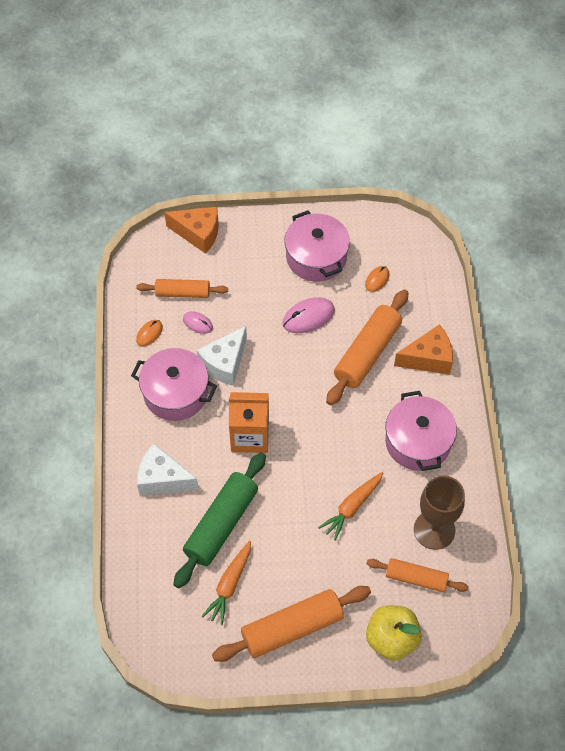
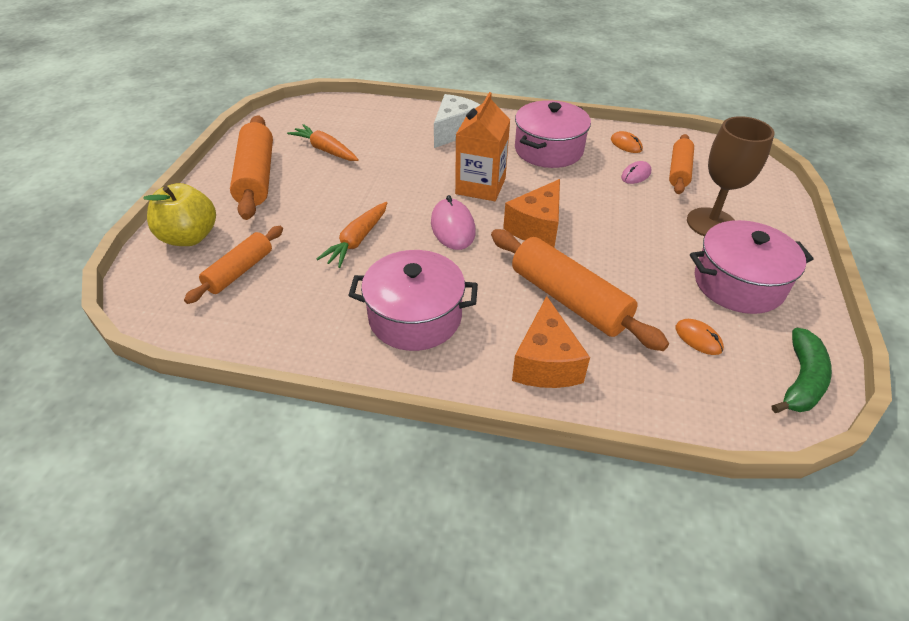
camera: 105 degrees right, 15 degrees down
(198, 233) = (769, 193): orange cheese -> orange cheese (537, 227)
(221, 524) = (389, 155): green rolling pin -> none
(225, 363) = (578, 184): white cheese -> none
(308, 317) = (636, 257): pink mouse -> pink mouse (453, 227)
(352, 507) = (357, 240): orange carrot -> orange carrot turned 120 degrees counterclockwise
(392, 230) = (801, 380): none -> green banana
(434, 530) = (286, 302): brown goblet -> brown goblet (711, 223)

